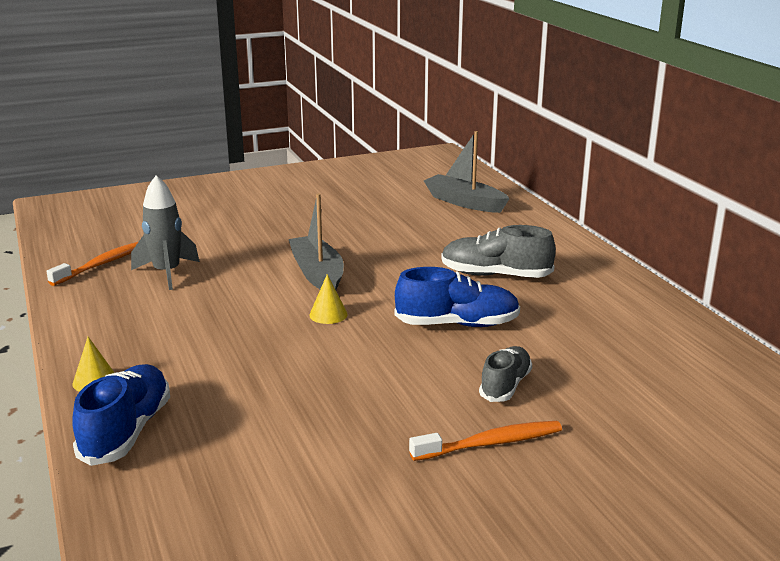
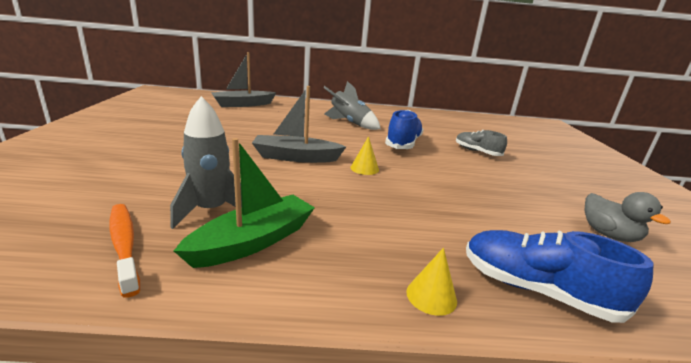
camera: 70 degrees left, 0 degrees up
(131, 300) = (253, 241): none -> green boat
(280, 493) = (608, 235): none -> grey duck
(490, 443) = (536, 168): orange toothbrush -> none
(495, 275) = (350, 123): grey shoe -> grey rocket

